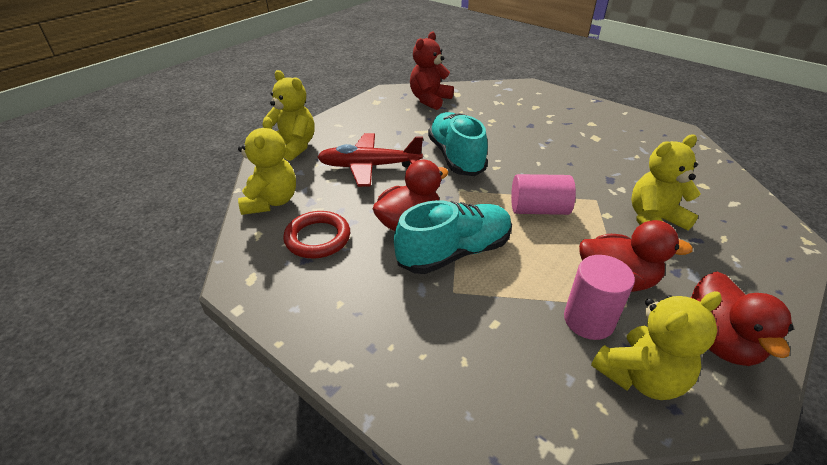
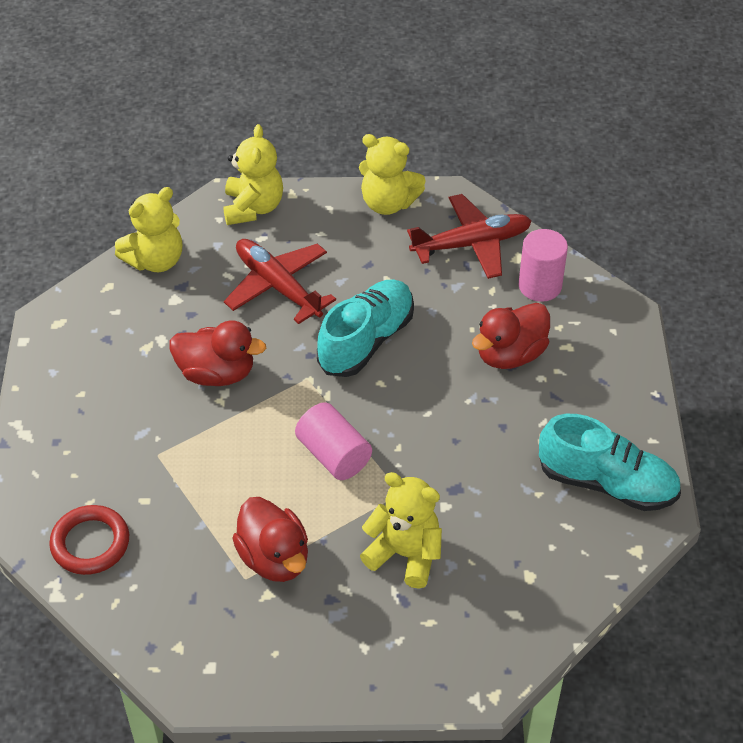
camera: 50 degrees right, 10 degrees up
(317, 238) = (139, 327): red ring -> red ring (90, 543)
(430, 100) = (472, 244): red teddy bear -> red plane
(454, 252) = (207, 427): turquoise shoe -> turquoise shoe (607, 483)
(588, 320) = (202, 559): pink cylinder -> pink cylinder (540, 286)
(640, 376) = (166, 615): yellow teddy bear -> yellow teddy bear (388, 203)
(718, 341) = (255, 655): red duck -> red duck (510, 354)

